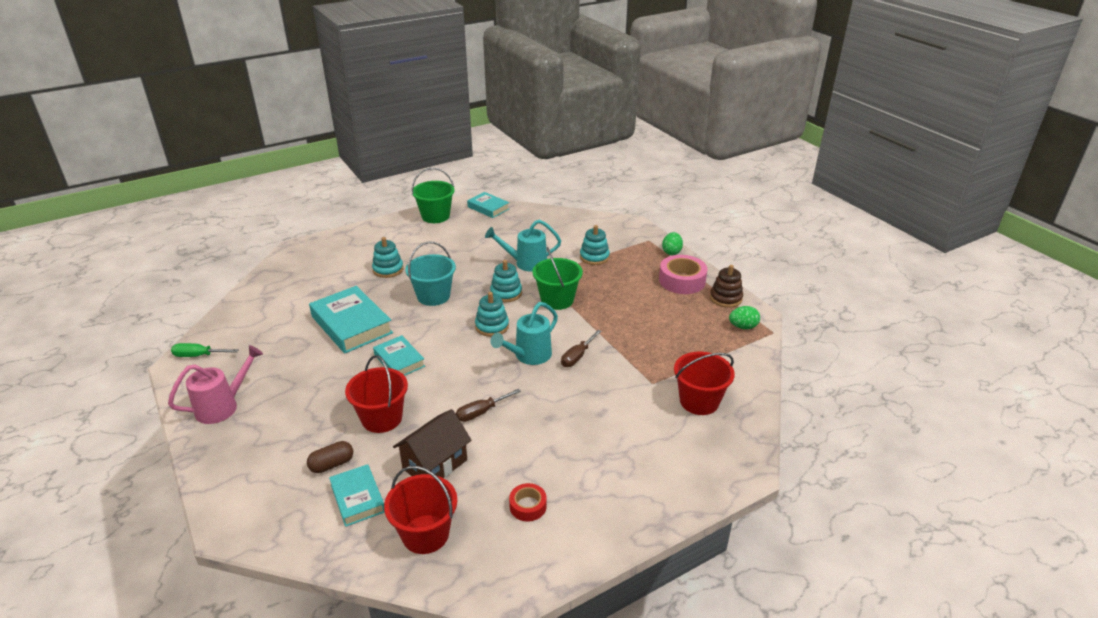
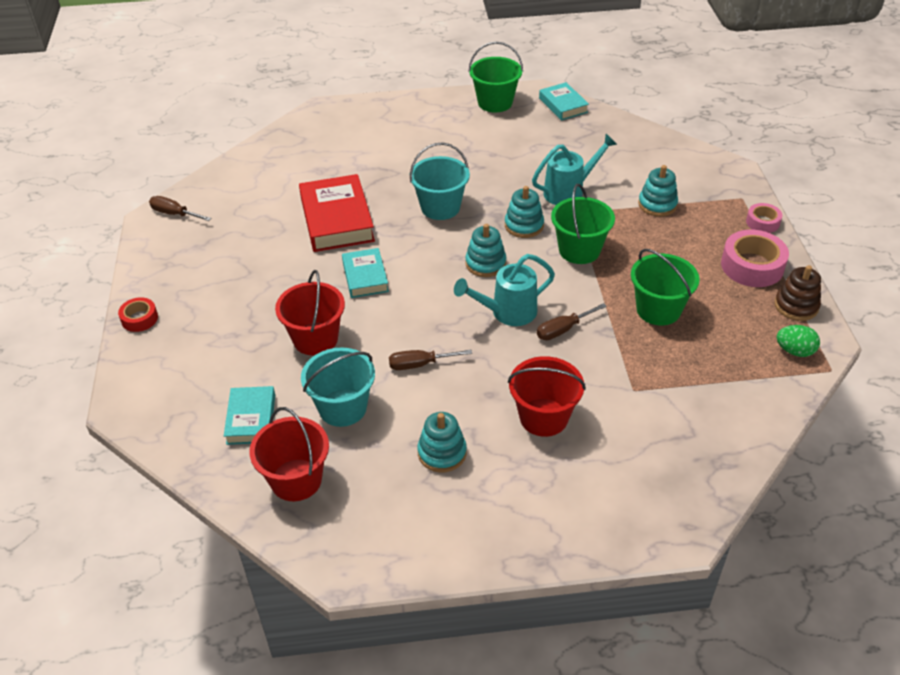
camera: 25 degrees right, 10 degrees up
(198, 356) = (174, 214): green screwdriver -> brown screwdriver
(222, 406) = (172, 278): pink watering can -> none
(332, 464) = (244, 374): brown capsule -> none
(352, 325) = (337, 219): turquoise book -> red book
(388, 269) = (407, 160): turquoise stacking toy -> turquoise stacking toy (442, 453)
(435, 464) = (342, 408): brown house -> turquoise bucket
(526, 263) = (569, 191): turquoise watering can -> turquoise watering can turned 135 degrees clockwise
(528, 506) = (412, 487): red tape -> red tape (139, 319)
(637, 325) = (658, 310): none -> green bucket
(671, 252) = (762, 222): green egg -> pink tape
(699, 401) = (676, 430): red bucket -> red bucket (543, 417)

